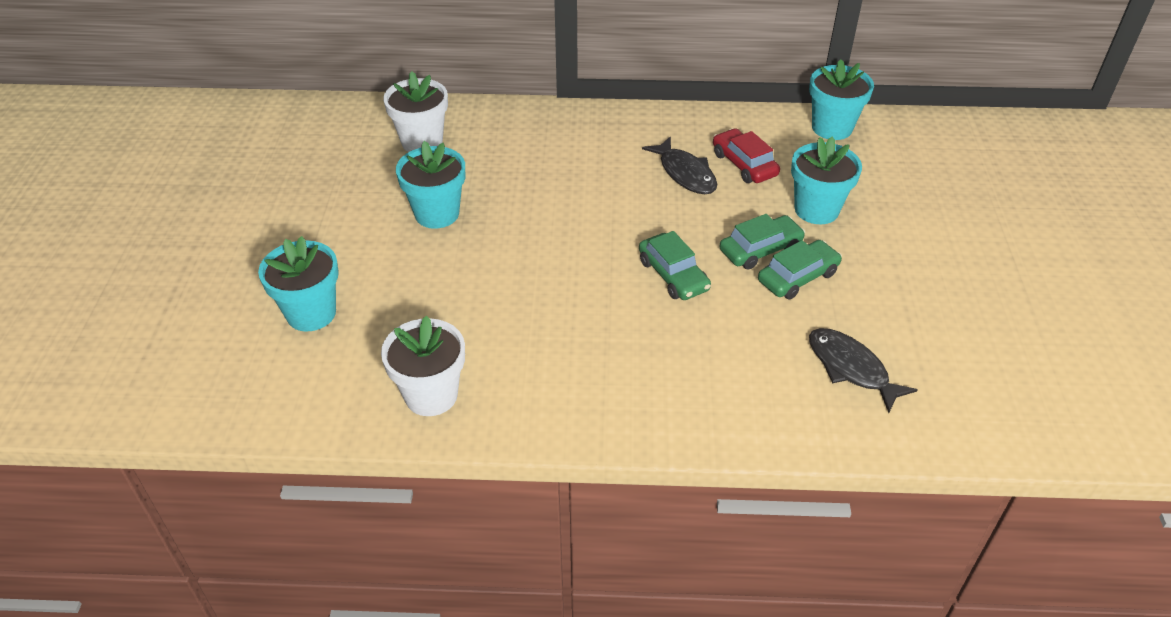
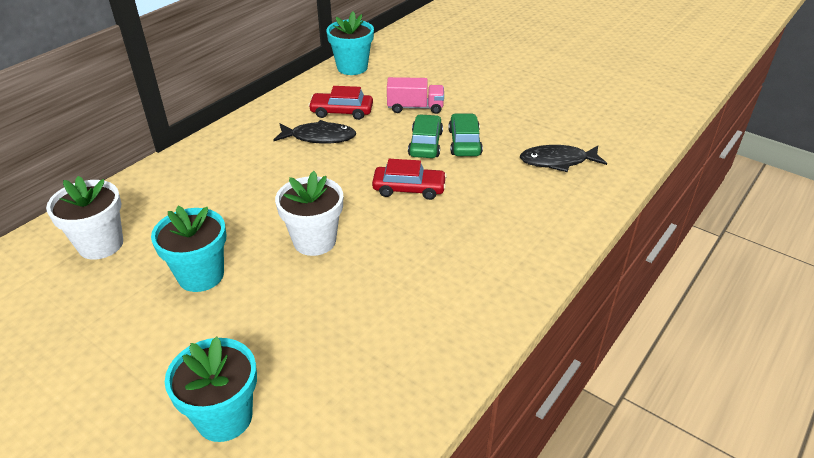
camera: 55 degrees left, 5 degrees down
(431, 395) = (406, 373): white flower pot -> white flower pot (314, 241)
(673, 275) = (409, 189): green car -> red car
(816, 209) = (415, 107): turquoise flower pot -> pink truck

